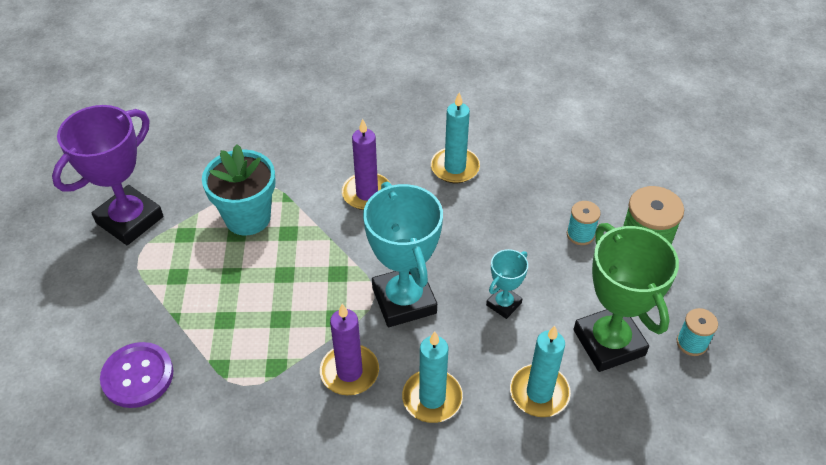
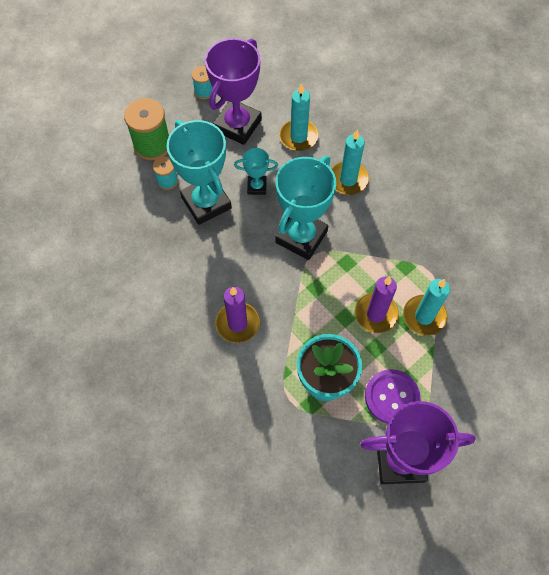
camera: 130 degrees left, 15 degrees up
(138, 376) = (483, 332): purple button -> purple button (392, 397)
(349, 372) = (372, 228): purple candle -> purple candle (376, 314)
(455, 167) = (166, 287): turquoise candle -> turquoise candle (424, 316)
(522, 249) = (206, 203): none -> turquoise trophy
(609, 342) = (237, 125): green trophy -> purple trophy

